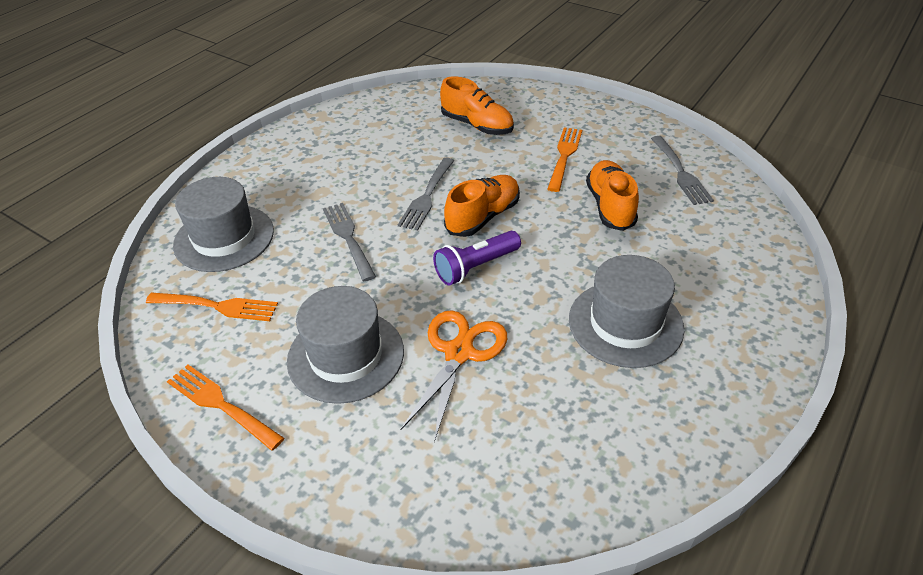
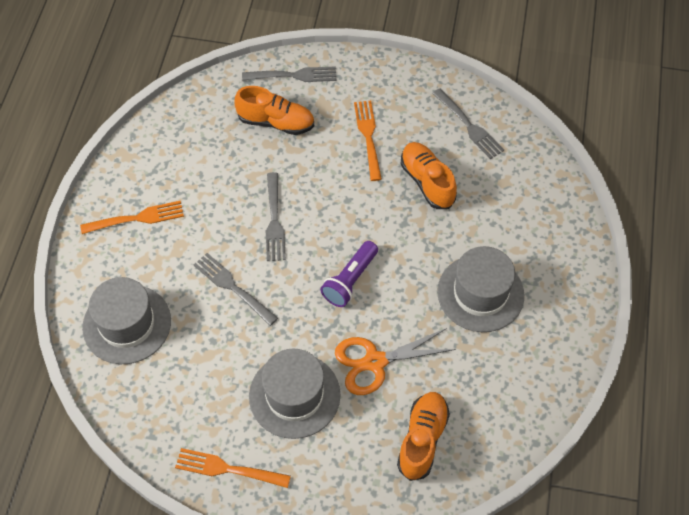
camera: 25 degrees left, 15 degrees up
(217, 306) = (167, 391): orange fork -> orange fork (137, 218)
(459, 353) = (375, 362): orange scissors -> orange scissors turned 105 degrees counterclockwise
(483, 217) = (331, 227): orange shoe -> orange shoe (422, 439)
(515, 98) = (293, 75): none -> grey fork

